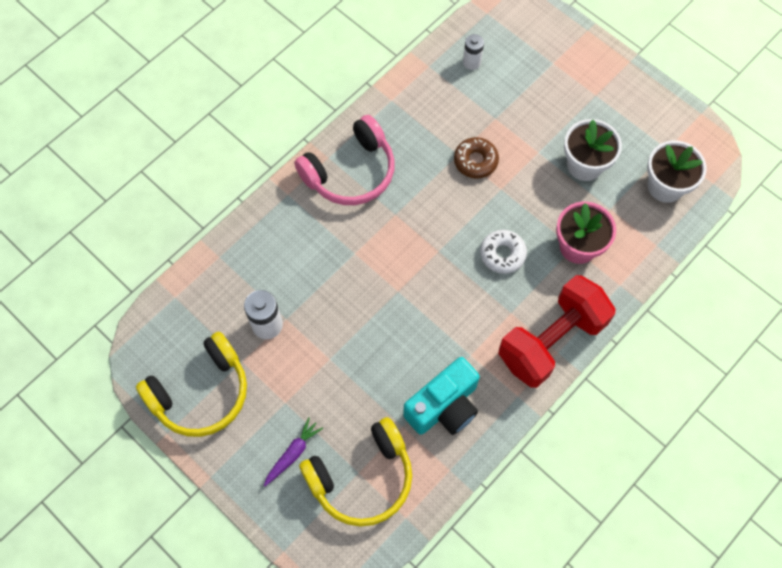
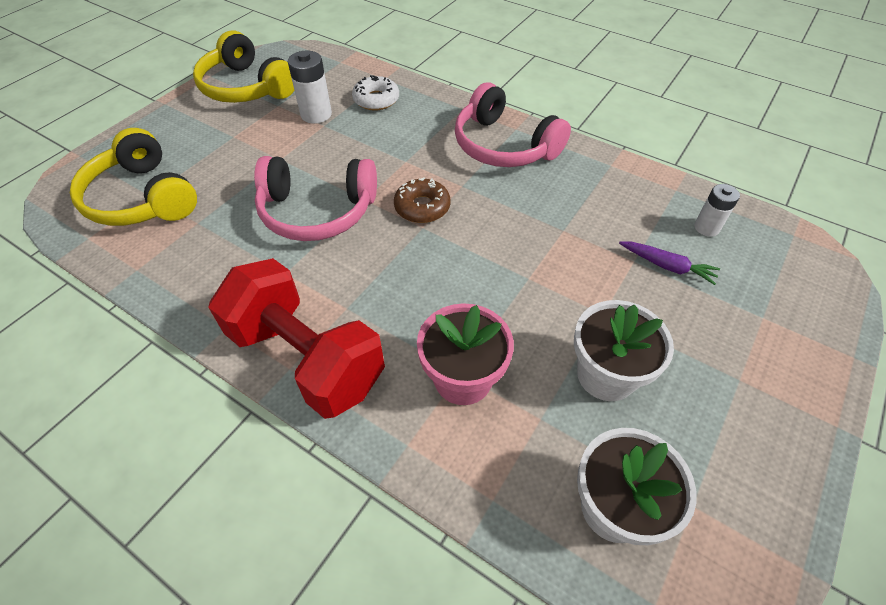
camera: 80 degrees right, 15 degrees down
(293, 453) = (178, 148): purple carrot -> purple carrot (667, 266)
(406, 328) = (317, 211): none -> pink headphones
(444, 406) = (217, 255): turquoise camera -> none
(475, 161) = (560, 247): brown donut -> brown donut (422, 207)
(502, 254) = (431, 289): white donut -> white donut (376, 100)

